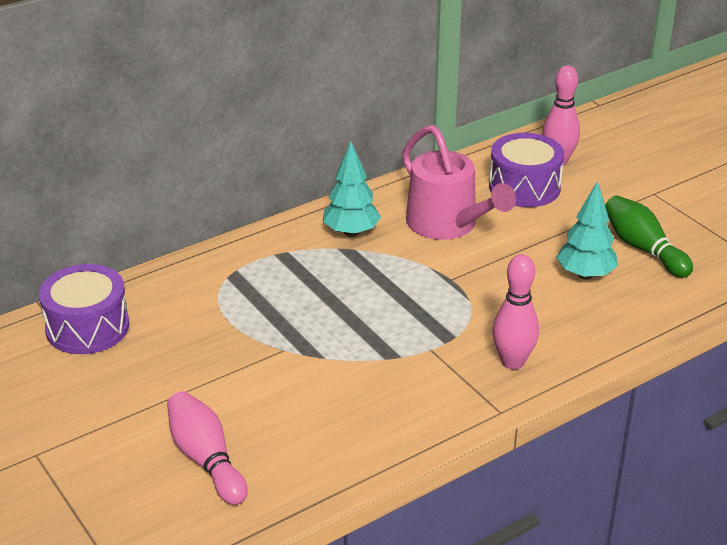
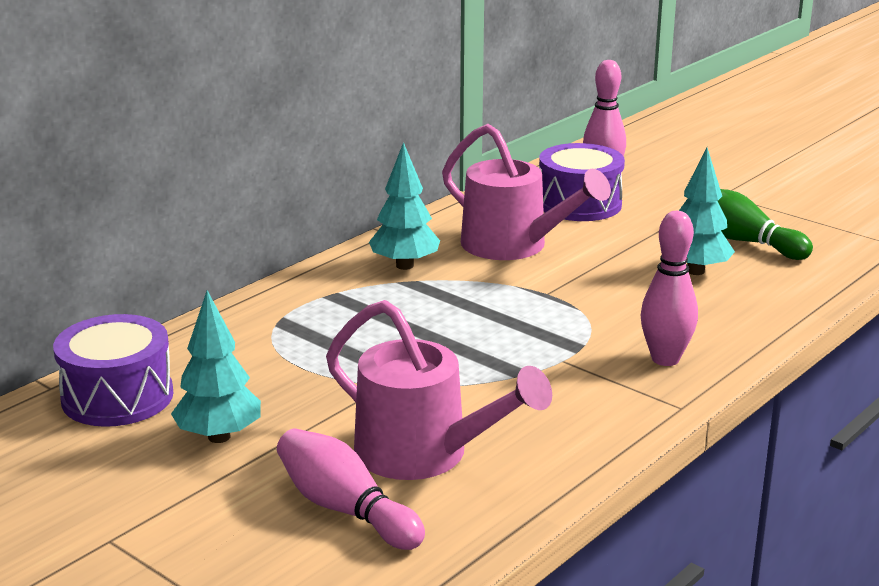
camera: 15 degrees left, 10 degrees down
(144, 377) = (219, 437): none -> turquoise tree
(284, 421) = (425, 455): none -> pink watering can

